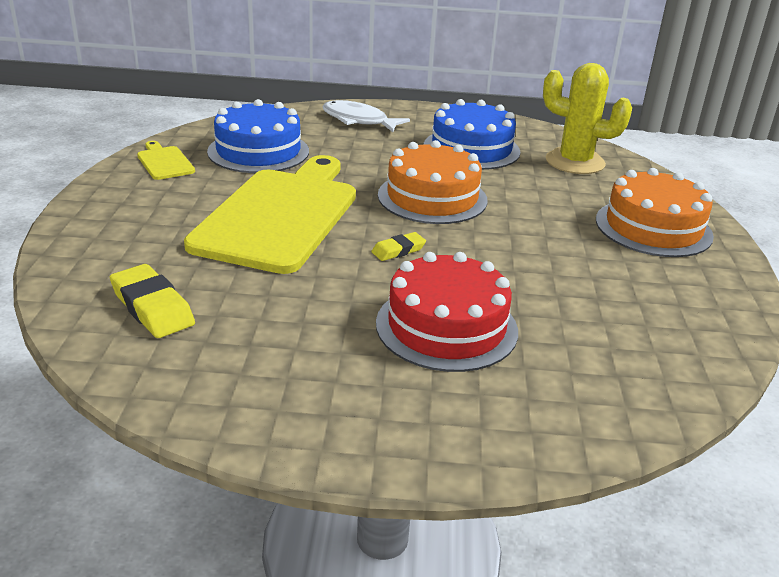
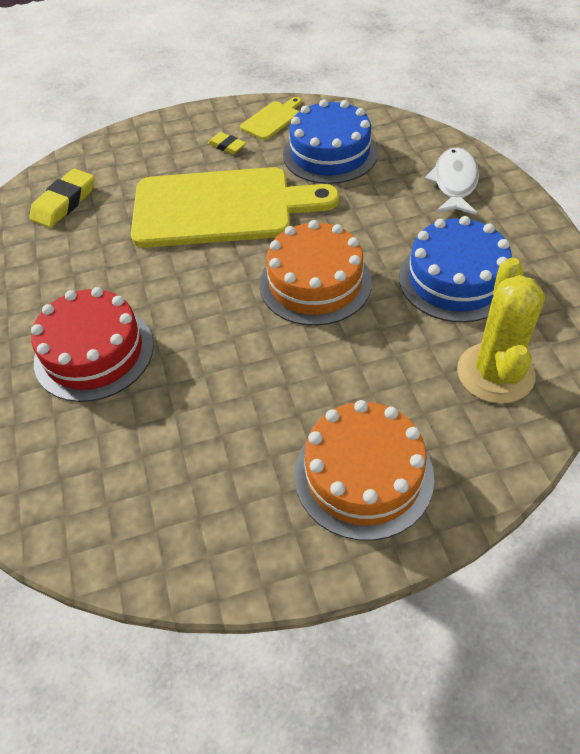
camera: 75 degrees right, 20 degrees up
(398, 250) = (200, 291): yellow eraser -> yellow eraser (227, 146)

